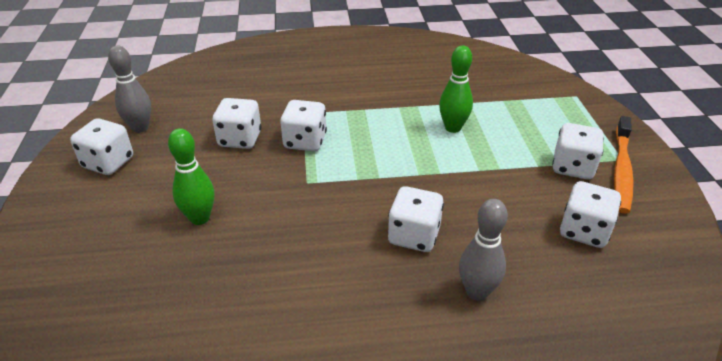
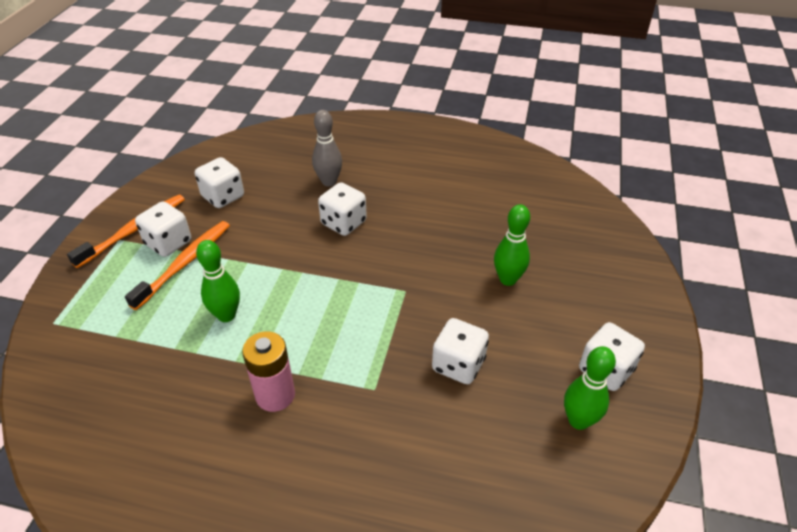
camera: 160 degrees left, 5 degrees up
(140, 128) = (578, 420): grey bowling pin -> green bowling pin
(305, 141) = (388, 340): white dice -> none
(372, 95) = (275, 395): none -> pink battery
(534, 154) = (185, 263): none -> orange toothbrush

